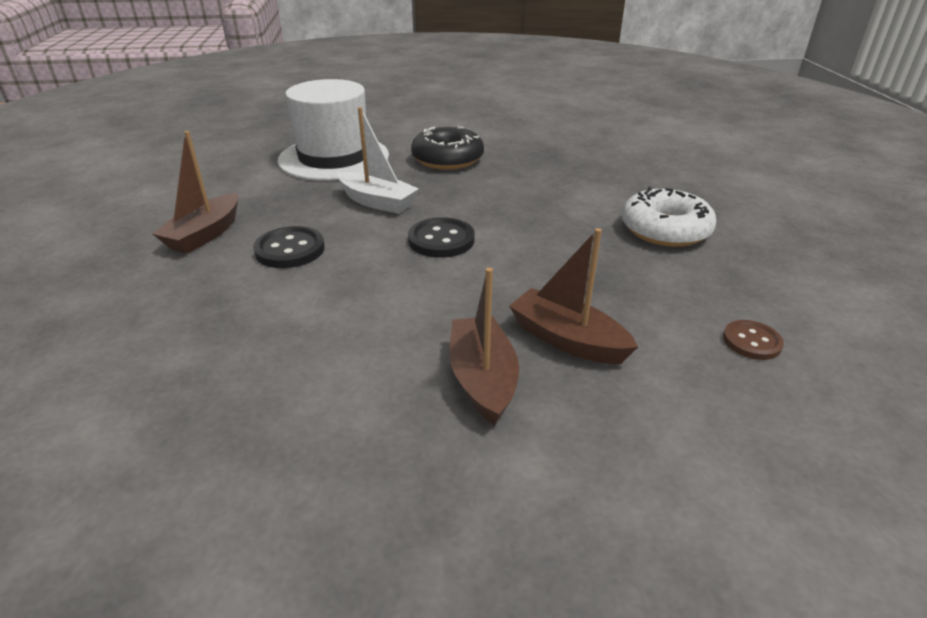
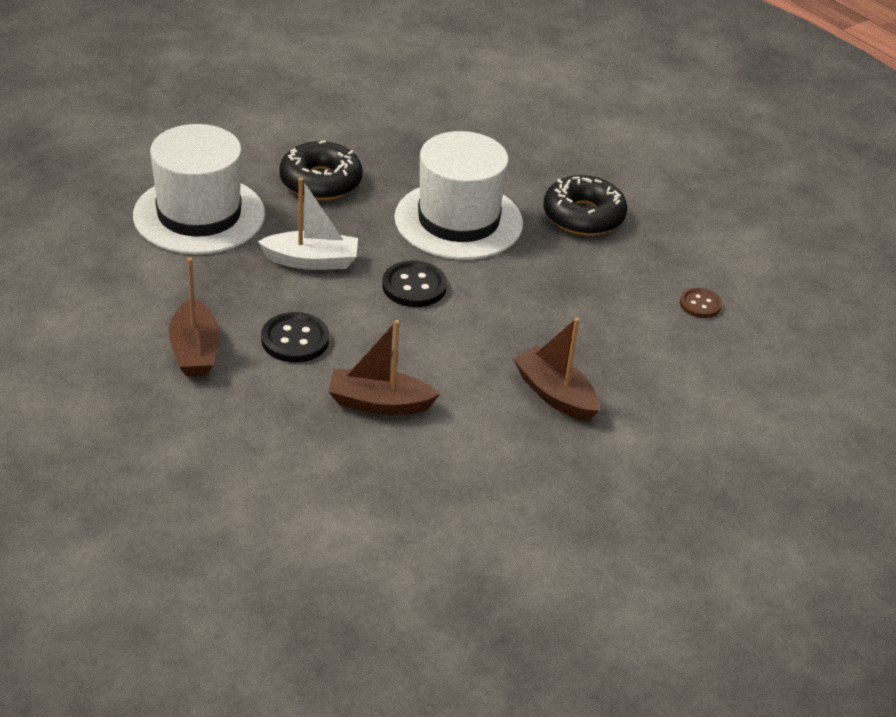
camera: 35 degrees left, 5 degrees up
(535, 205) = (458, 220): none -> white hat
(567, 340) = (585, 345): brown boat -> brown boat (379, 403)
(665, 230) = (583, 216): white donut -> black donut

